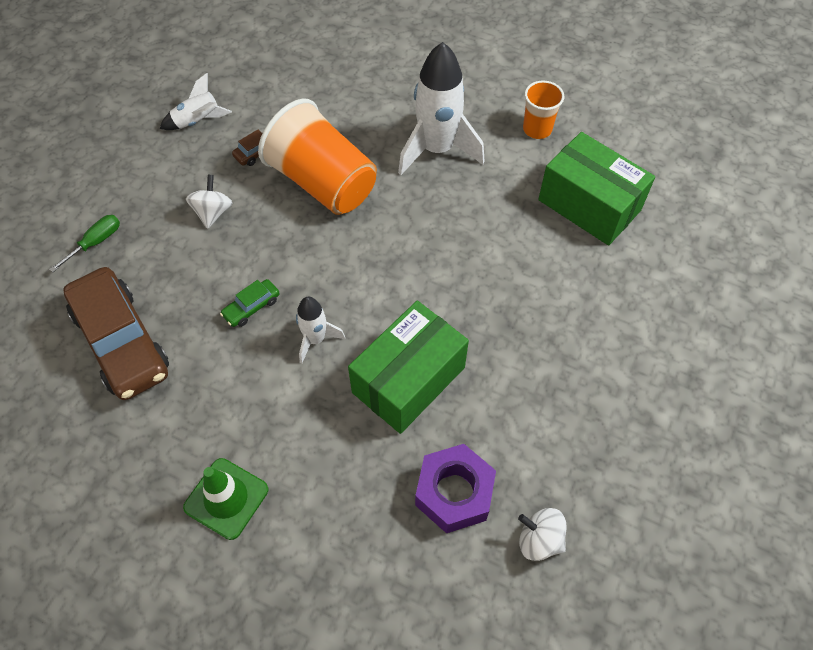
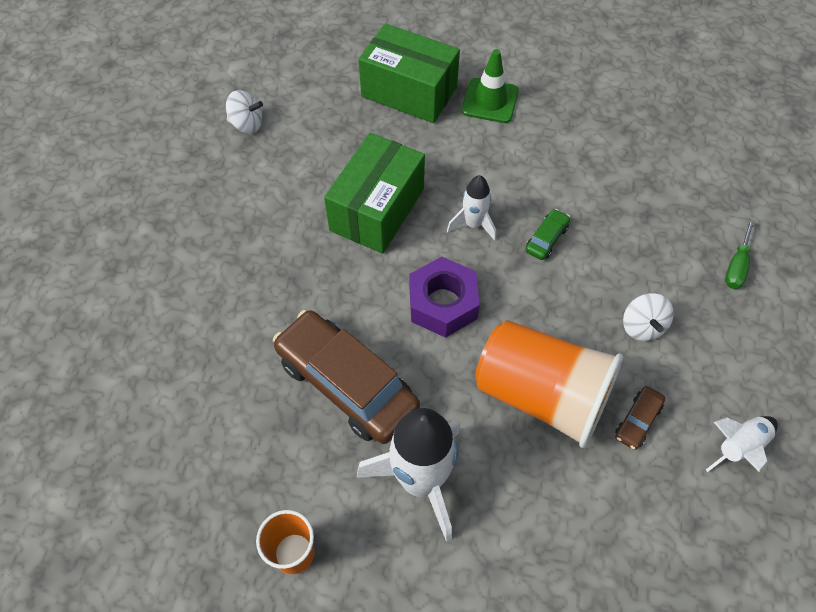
camera: 165 degrees right, 0 degrees up
(121, 342) = (643, 184): brown car -> brown car (347, 384)
(454, 493) = (318, 139): purple nut -> purple nut (443, 304)
(589, 205) = (217, 442): green box -> green box (409, 92)

